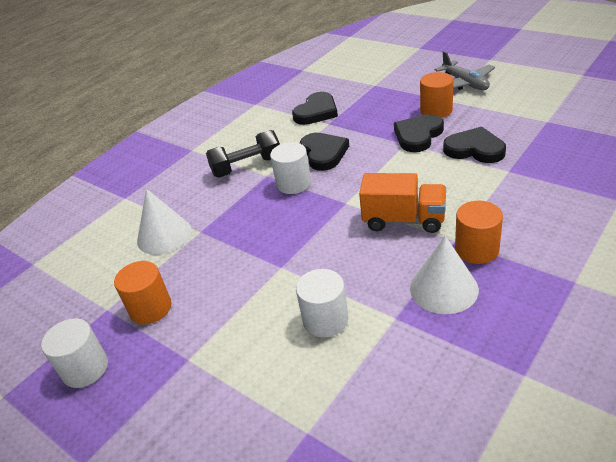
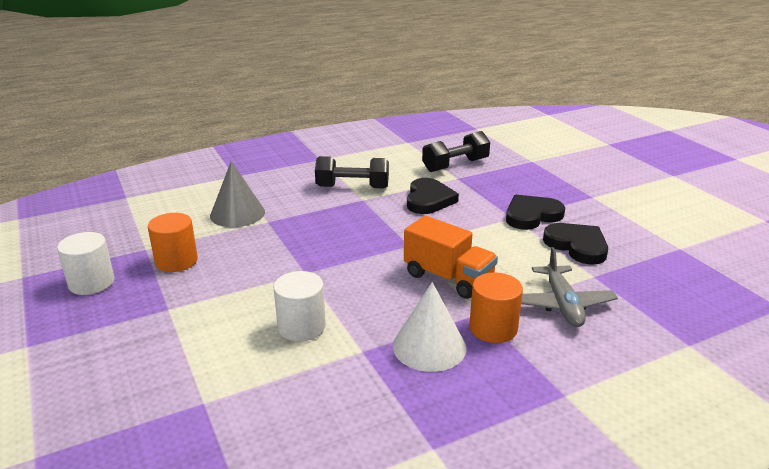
camera: 20 degrees right, 10 degrees down
(164, 235) = (237, 213): white cone -> grey cone
(293, 183) = (379, 214): white cylinder -> none
(316, 112) = (455, 165): black heart -> black dumbbell
(436, 110) = (571, 201): orange cylinder -> none
(465, 83) = (625, 187): grey plane -> grey plane (562, 304)

